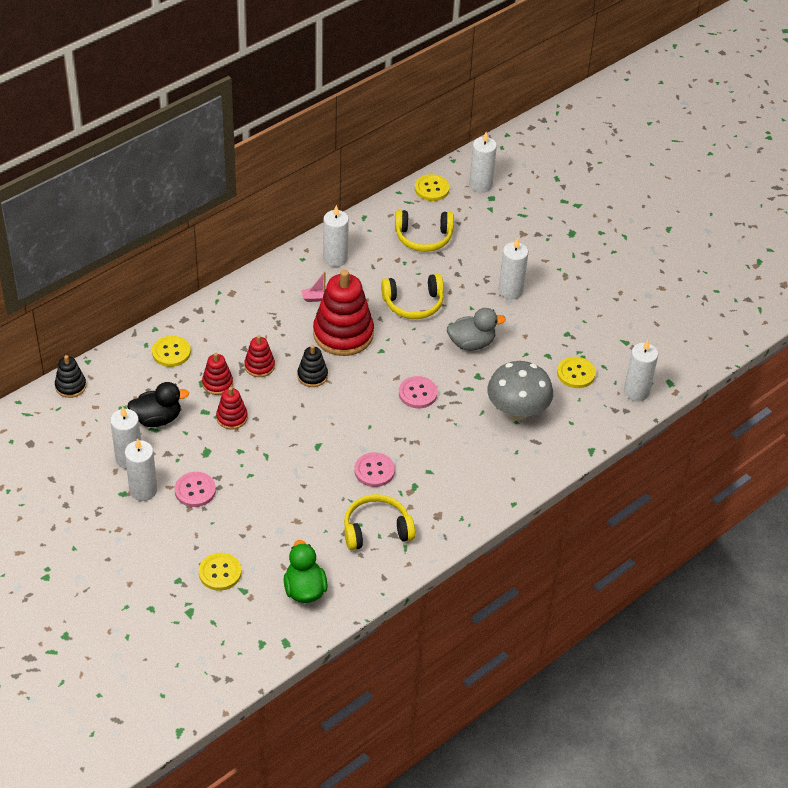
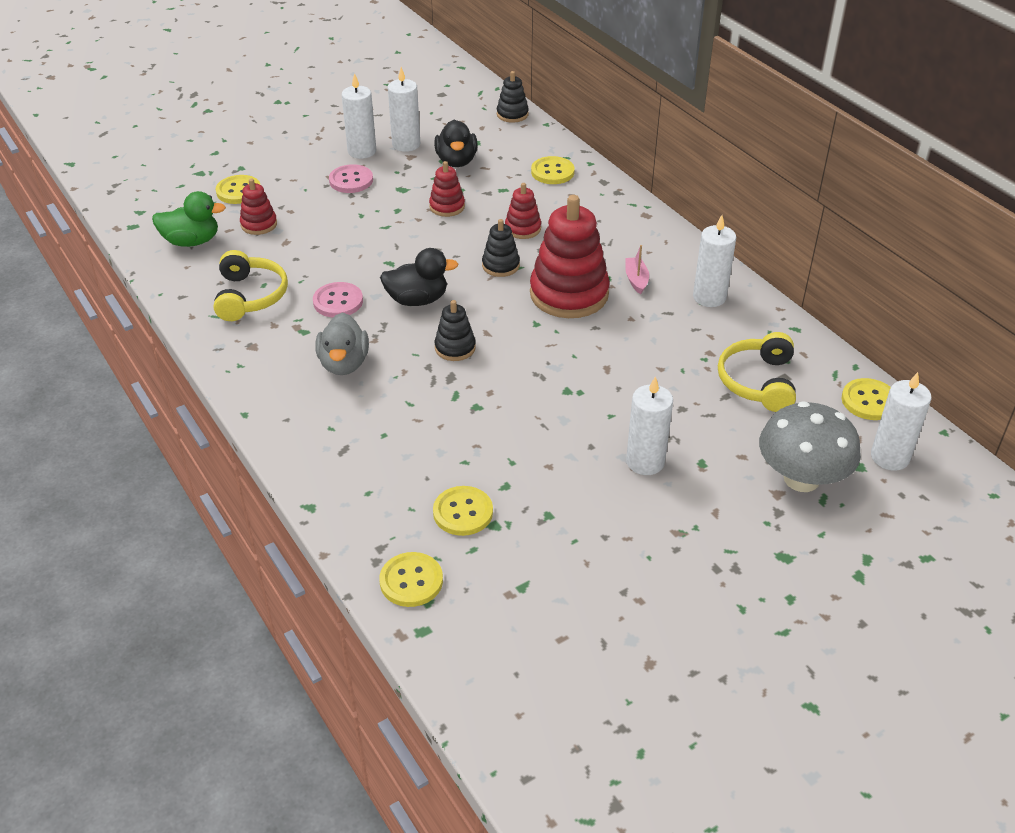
camera: 100 degrees right, 5 degrees down
(217, 383) = (500, 199): red stacking toy -> red stacking toy (259, 224)
(364, 422) = (417, 300): none -> black duck
(413, 303) = (622, 359): yellow headphones -> none
(417, 393) = (455, 348): pink button -> black stacking toy
(471, 343) = (539, 407): grey duck -> grey duck (344, 364)
(517, 411) = (403, 438): grey mushroom -> grey mushroom (801, 479)
(636, 392) = (411, 581): white candle -> yellow button

